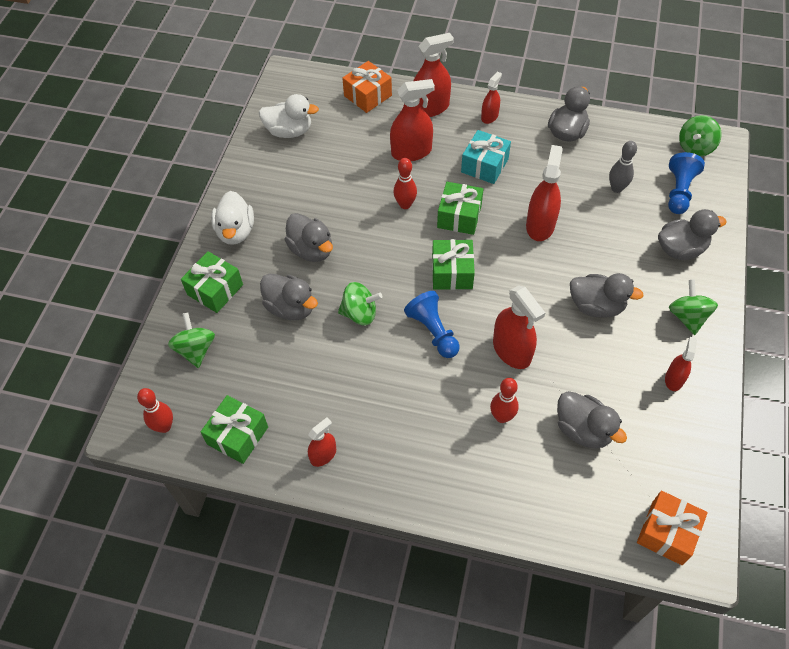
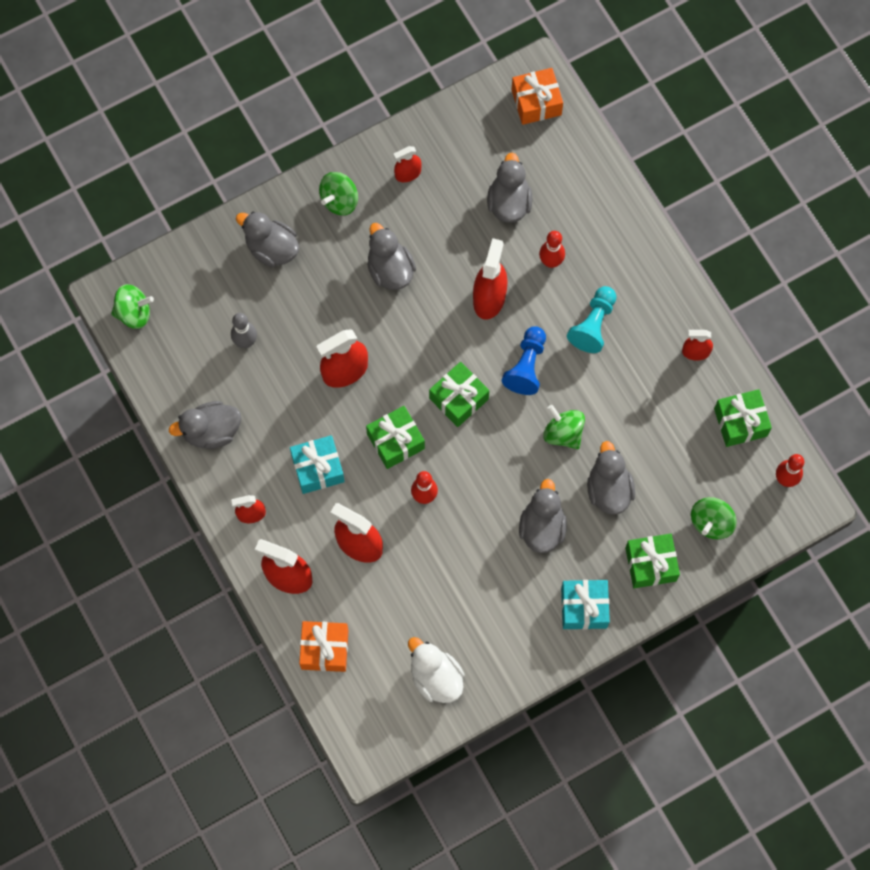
camera: 135 degrees left, 15 degrees up
(236, 231) = (584, 607): white duck -> turquoise gift
(420, 402) = (593, 325): none -> turquoise pawn
(679, 191) = (204, 291): blue pawn -> none

